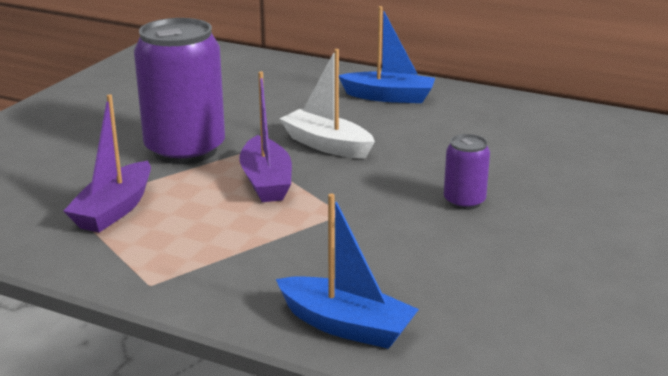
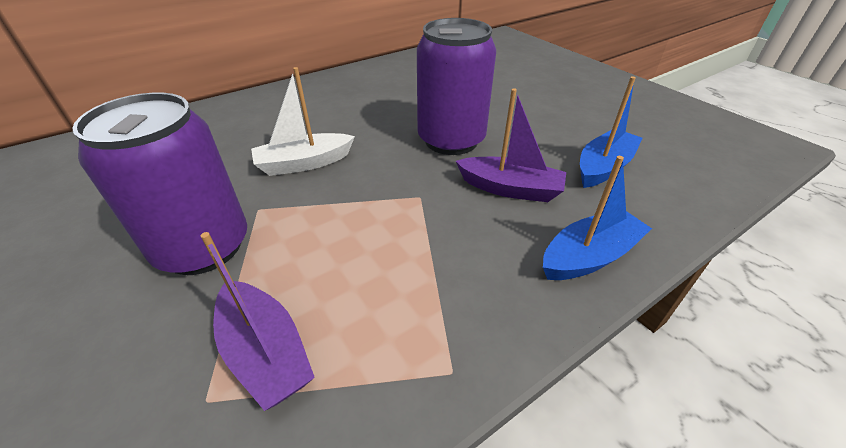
camera: 60 degrees left, 15 degrees up
(266, 182) = (328, 217): purple boat -> purple boat (510, 189)
(389, 97) = (267, 110): blue boat -> blue boat (603, 167)
(464, 201) = (451, 140): purple can -> purple can, size x2.12

